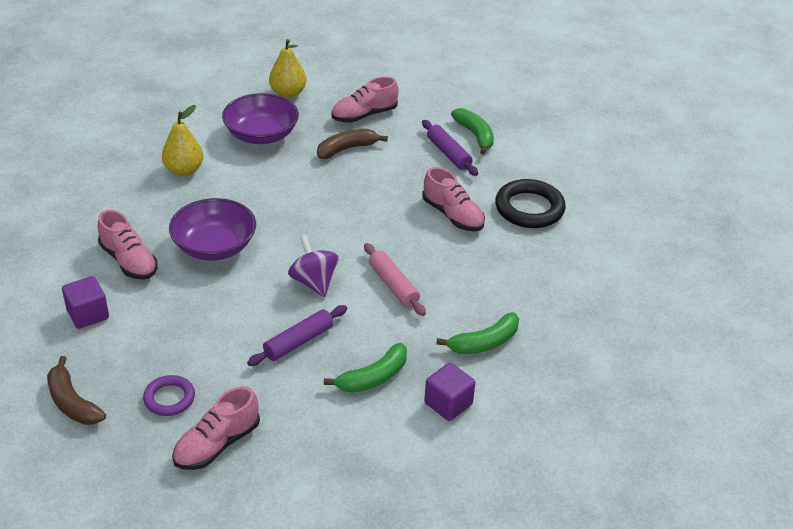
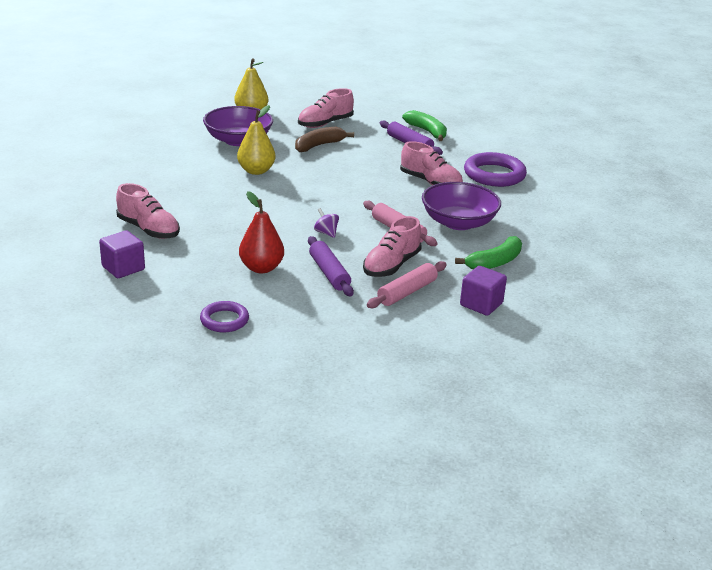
camera: 10 degrees left, 10 degrees down
(72, 402) = (131, 330): brown banana -> none
(184, 170) = (176, 167): yellow pear -> yellow pear (256, 171)
(214, 246) = (225, 215): purple bowl -> purple bowl (458, 222)
(217, 444) = (282, 348): pink shoe -> pink shoe (391, 265)
(229, 327) = (261, 268): none -> red pear
(298, 342) = (329, 273): purple rolling pin -> purple rolling pin turned 60 degrees counterclockwise
(314, 282) = (326, 233): purple spinning top -> purple spinning top, size x0.57
(373, 377) = (407, 292): green banana -> pink rolling pin
(529, 208) = (494, 174): black ring -> purple ring

